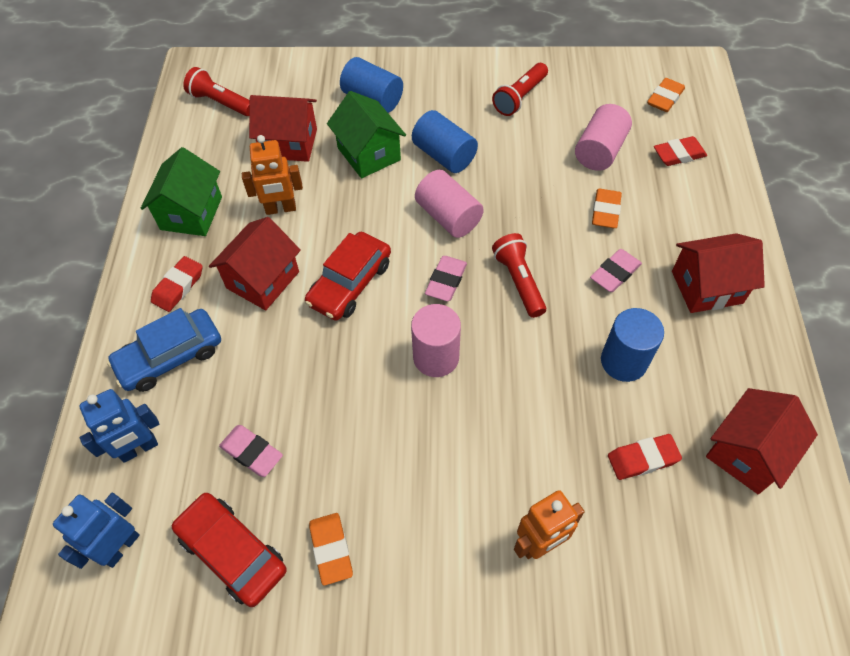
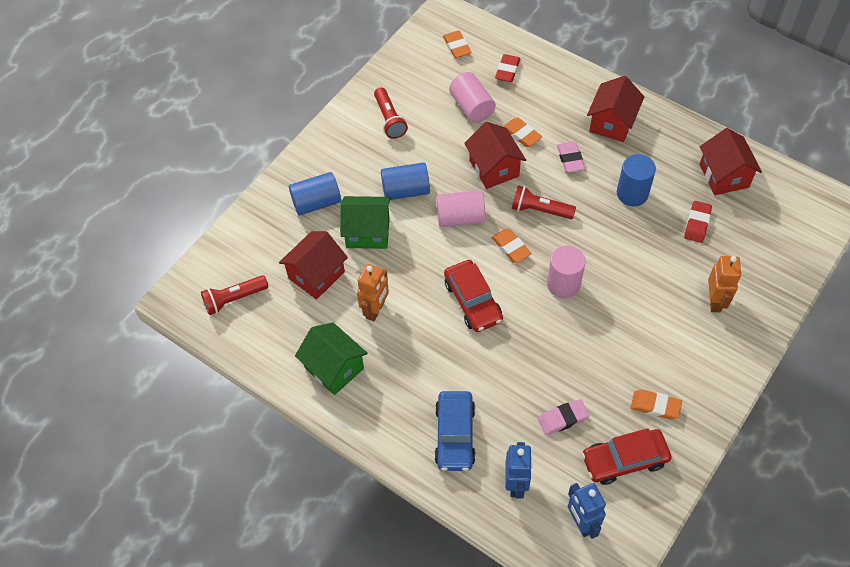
camera: 55 degrees left, 0 degrees up
(178, 286) = (397, 405): red eraser -> none
(263, 280) = (431, 350): red house -> red house (494, 168)
(446, 281) = (511, 247): pink eraser -> orange eraser

